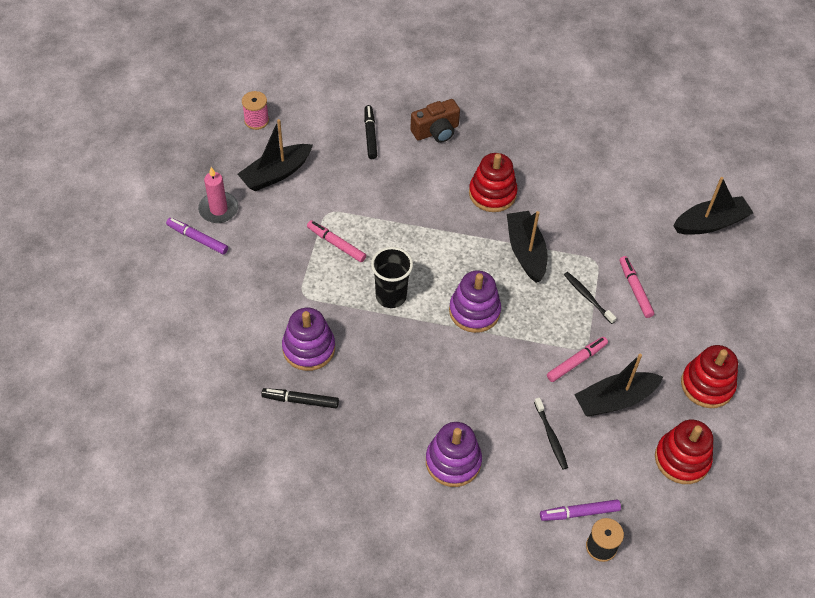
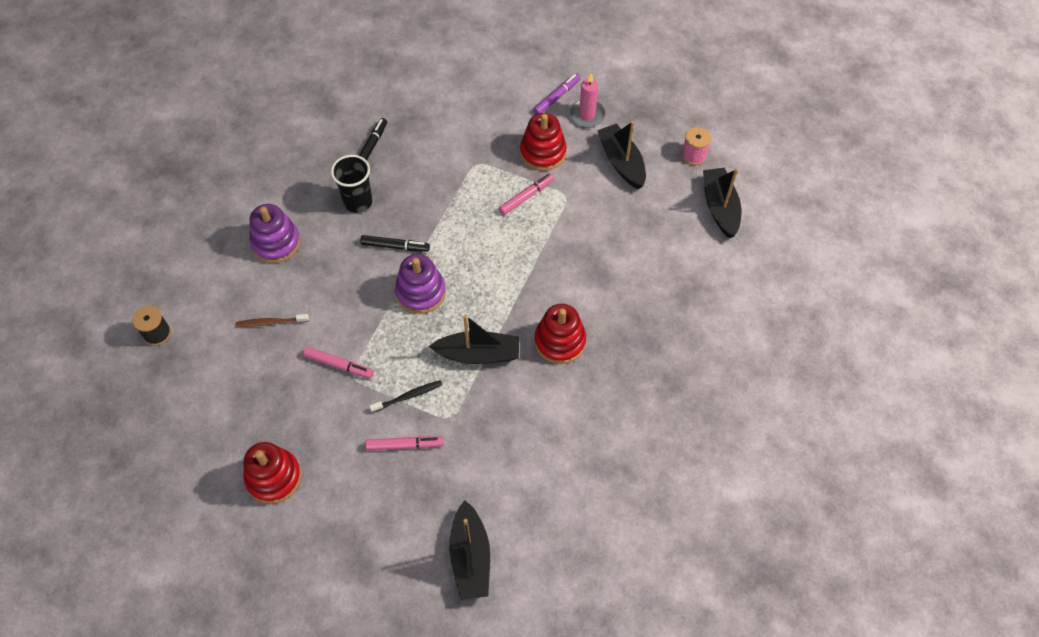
camera: 105 degrees right, 5 degrees up
(309, 348) = (419, 160): purple stacking toy -> none
(370, 135) = (659, 247): black marker -> black marker (395, 246)
(391, 296) = (456, 229): black cup -> black cup (358, 202)
(436, 131) = (655, 307): brown camera -> none
(551, 437) = (271, 322): black toothbrush -> brown toothbrush
(576, 362) = (339, 365): pink marker -> pink marker turned 45 degrees counterclockwise
(579, 512) = (193, 325): purple marker -> none
(614, 400) = (288, 386): black boat -> black boat (719, 207)
(682, 459) = (208, 426): red stacking toy -> red stacking toy (543, 152)

